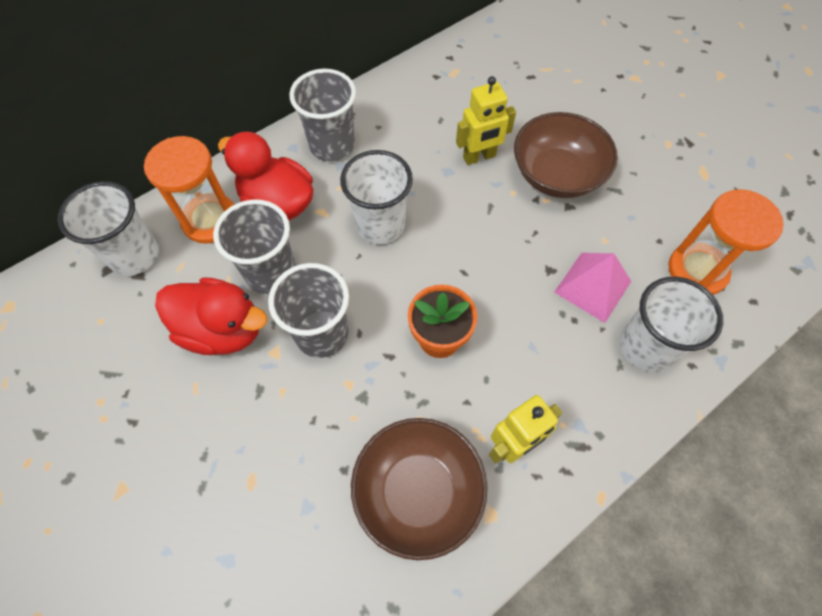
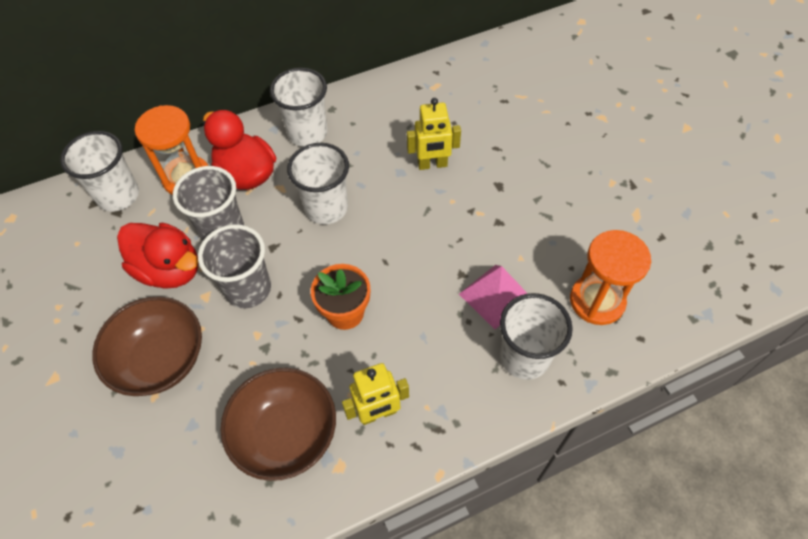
camera: 15 degrees right, 5 degrees down
(332, 145) = (307, 133): grey cup -> white cup
(556, 175) = (496, 192): brown bowl -> brown bowl (160, 359)

